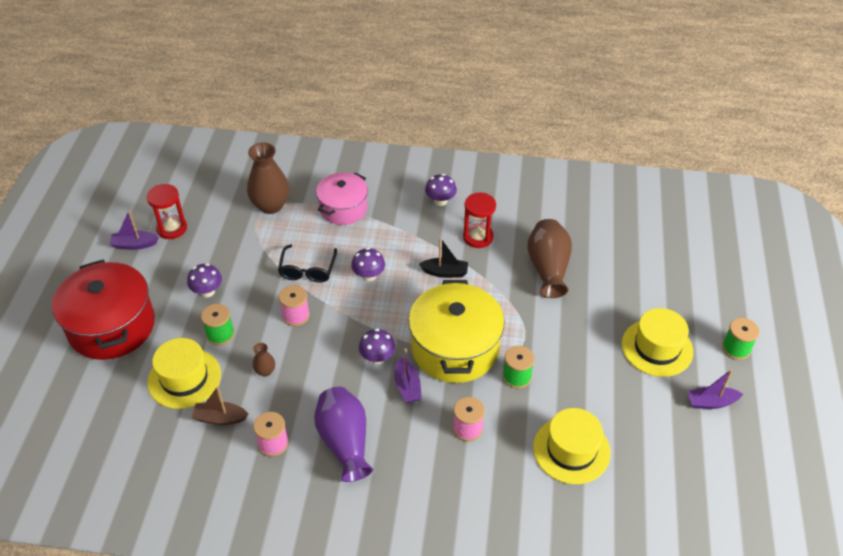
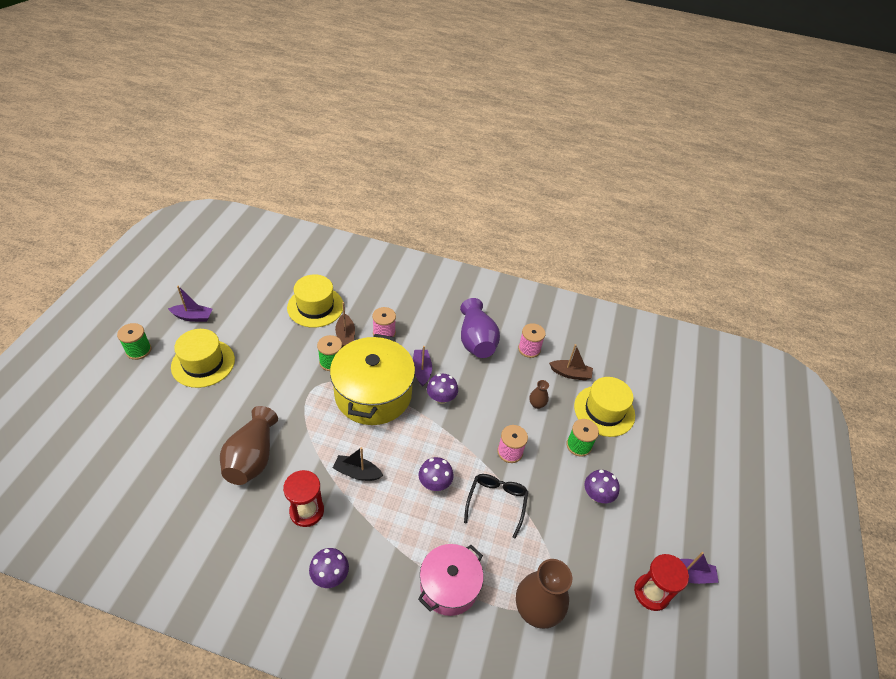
camera: 175 degrees left, 0 degrees up
(112, 326) = (681, 473): red pot -> none
(514, 414) = (345, 336): none -> brown boat

